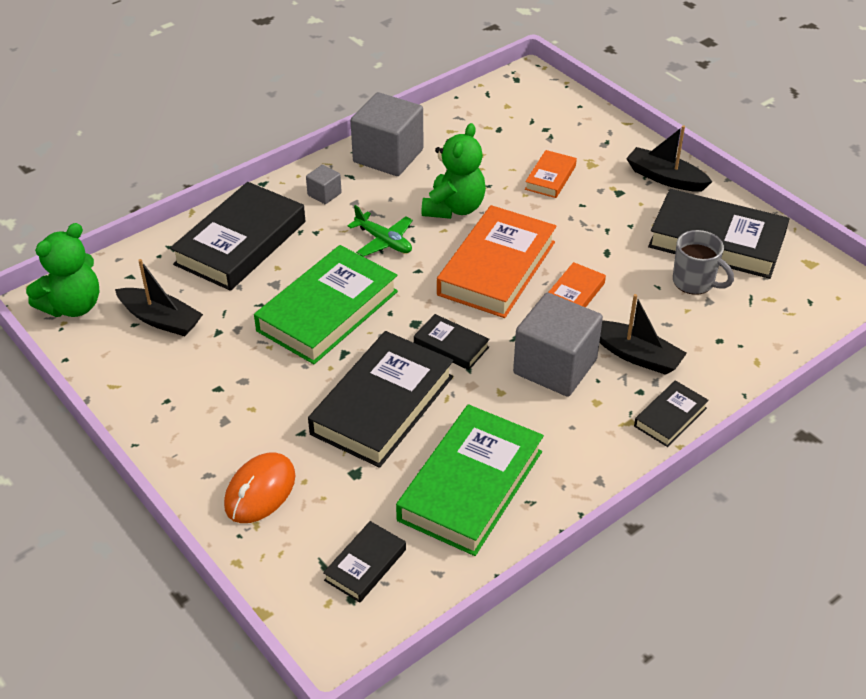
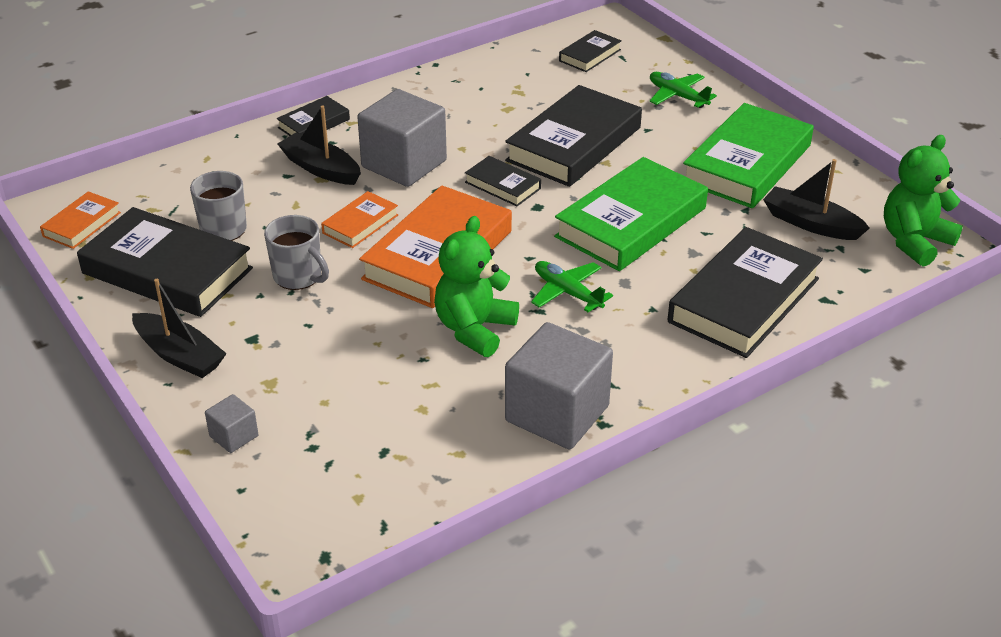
camera: 175 degrees left, 5 degrees down
(260, 491) = (677, 96): orange mouse -> green plane
(324, 194) = (646, 359): grey cube -> grey cube (234, 436)
(470, 485) = (502, 91): green book -> green book (747, 164)
(550, 178) = (334, 365): orange book -> orange book (82, 224)
(606, 242) = (298, 277): none -> grey mug

